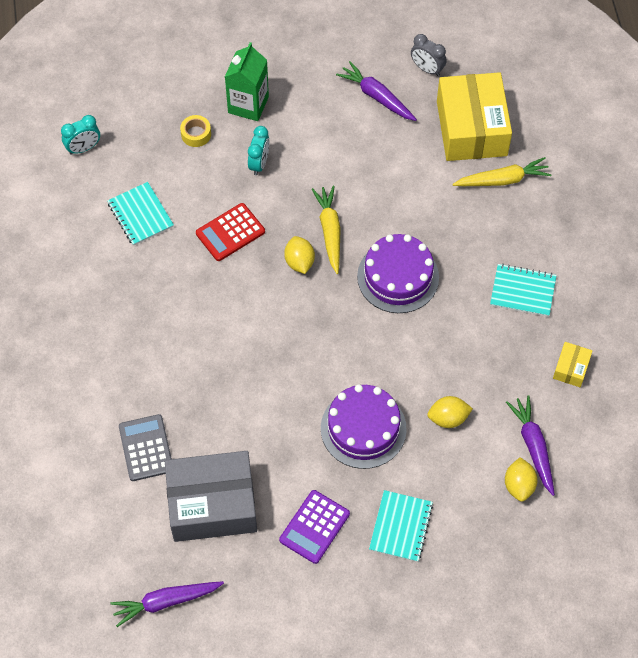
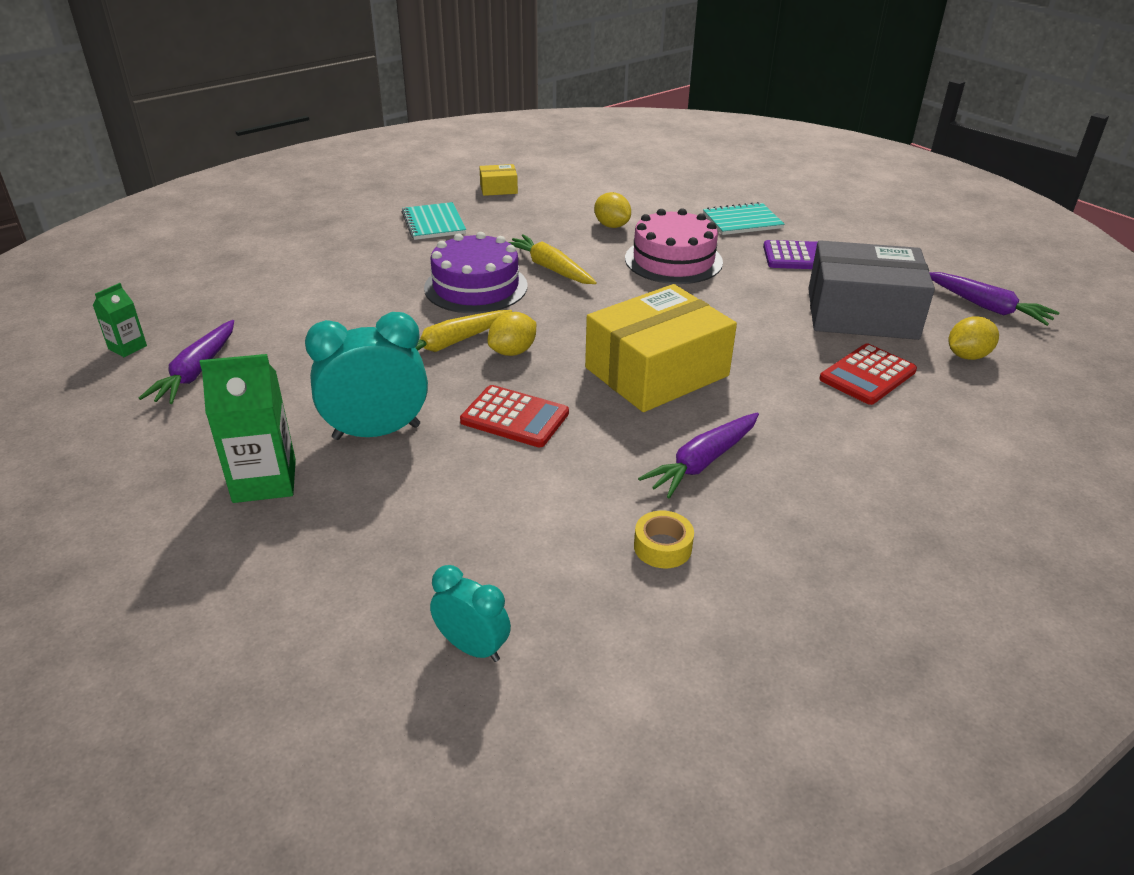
camera: 120 degrees left, 25 degrees down
(140, 215) = (556, 513): turquoise notebook -> none
(146, 448) = (867, 375): grey calculator -> red calculator
(196, 134) = (357, 515): yellow tape -> yellow tape (662, 547)
(212, 504) = (861, 314): grey box -> grey box turned 45 degrees counterclockwise
(259, 163) = (377, 432): turquoise clock -> turquoise clock, size x1.74
(363, 428) = (673, 260): purple cake -> pink cake
(427, 69) = (127, 347): grey clock -> green carton
(471, 128) = (222, 295): yellow box -> yellow box (657, 372)
(503, 180) = (293, 261): yellow carrot -> yellow carrot (550, 268)
(519, 485) = (637, 186): yellow lemon -> yellow lemon (967, 356)
(533, 446) = (594, 188): purple carrot -> purple carrot (702, 462)

